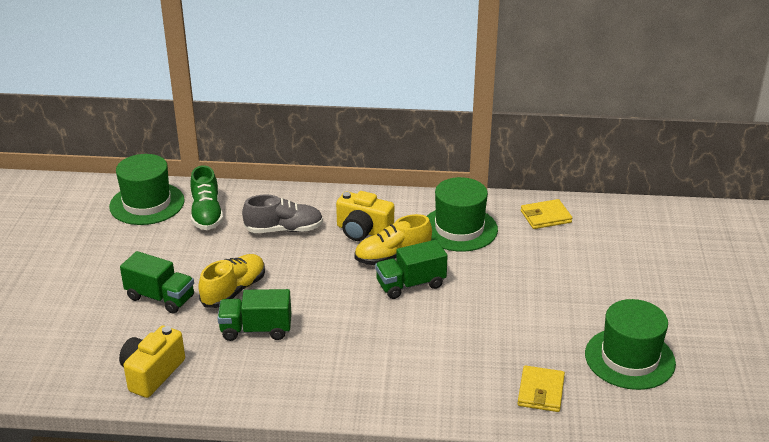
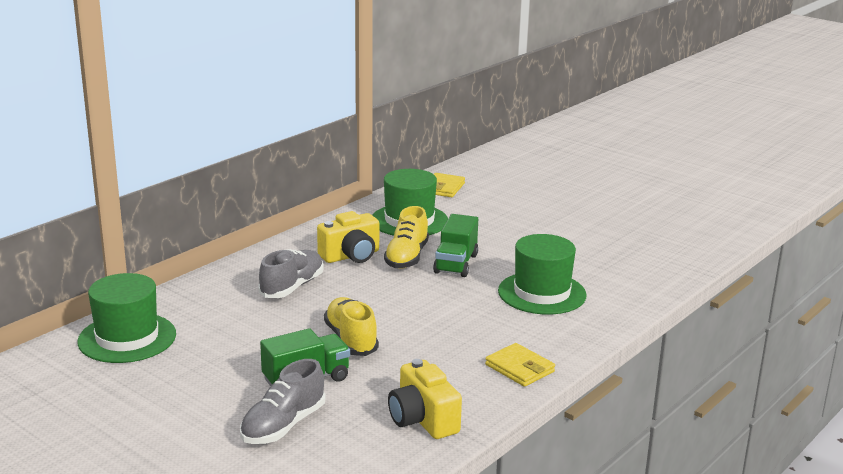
camera: 55 degrees left, 10 degrees down
(93, 316) = (283, 425): none -> grey shoe
(207, 214) = (202, 314): green shoe -> none
(256, 330) = (425, 348): green truck -> none
(541, 391) = (648, 266): yellow wallet -> yellow wallet (519, 368)
(629, 358) = (647, 225): green hat -> green hat (542, 293)

